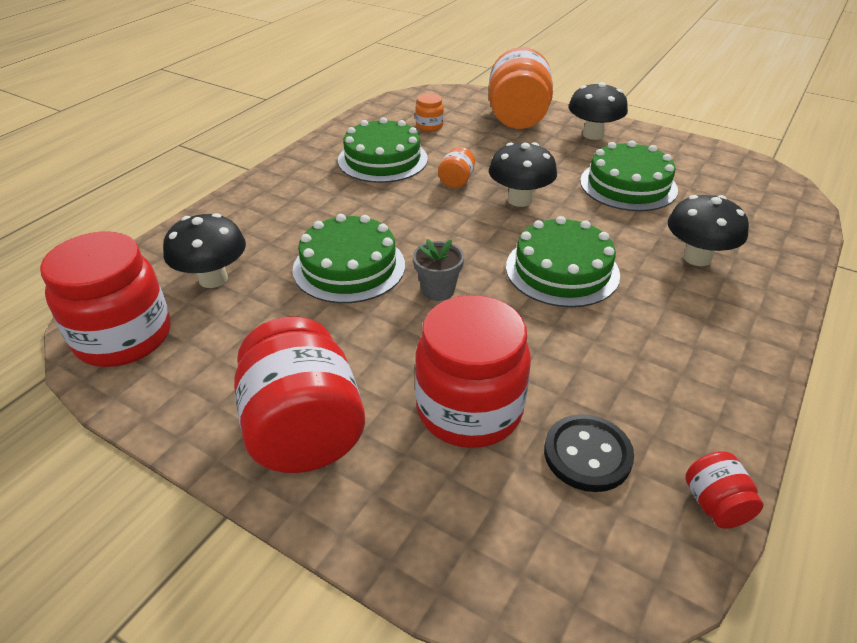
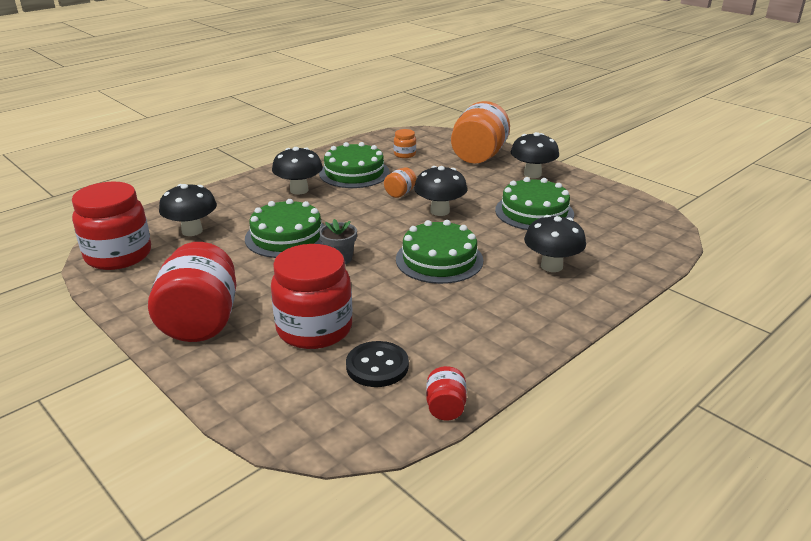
camera: 15 degrees right, 10 degrees down
(326, 194) = (299, 190): none -> black mushroom

